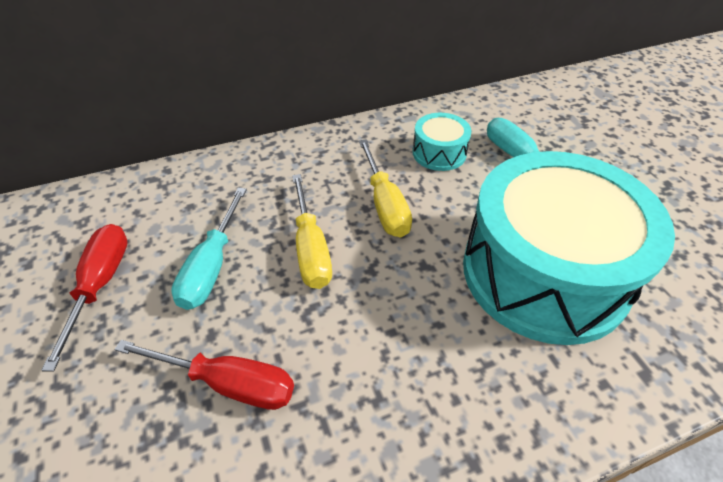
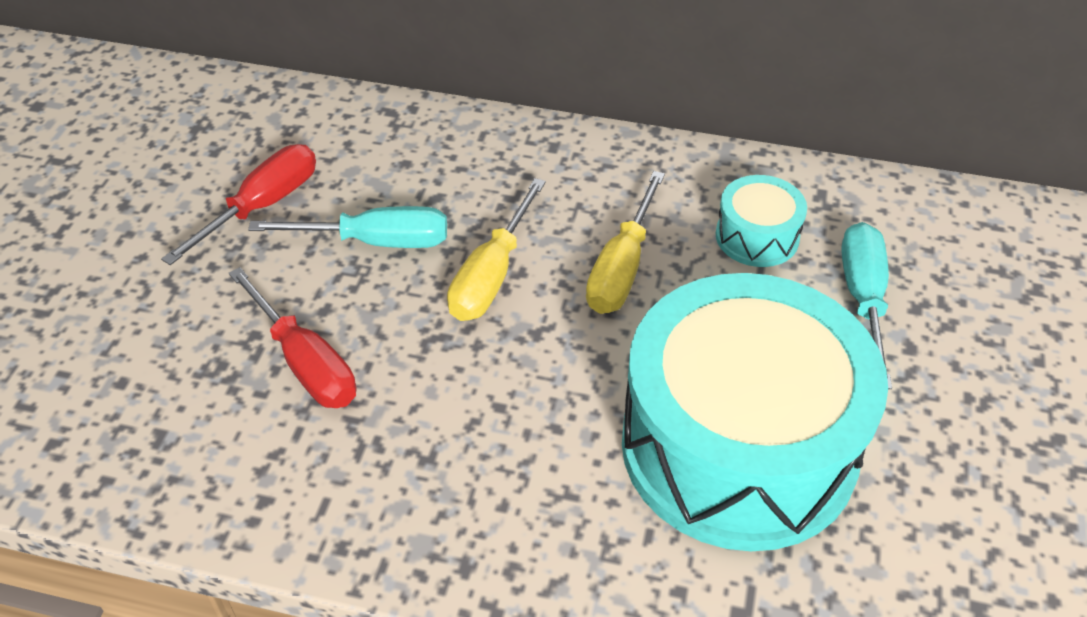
camera: 35 degrees right, 0 degrees up
(212, 266) = (376, 241): turquoise screwdriver -> turquoise screwdriver turned 135 degrees counterclockwise

